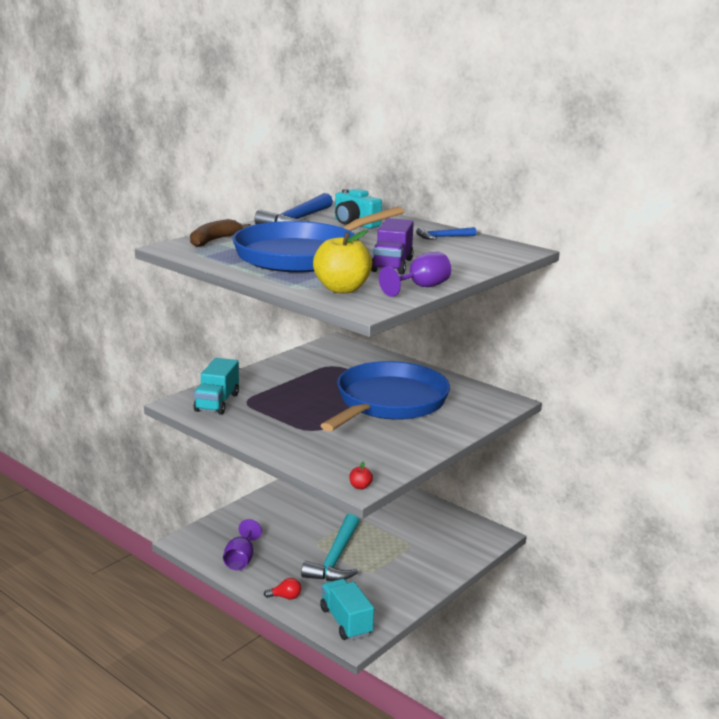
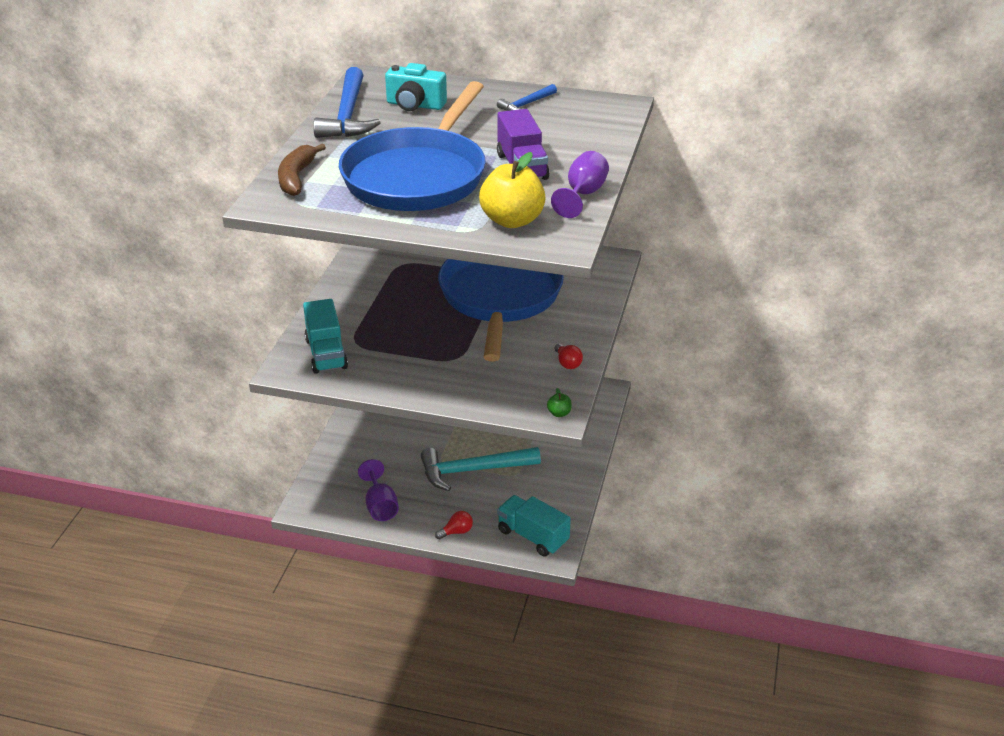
camera: 25 degrees left, 15 degrees up
(336, 558) = (473, 470): turquoise hammer -> turquoise hammer turned 90 degrees clockwise
(360, 486) = (559, 413): red apple -> green apple
(401, 456) = (567, 363): none -> red light bulb

